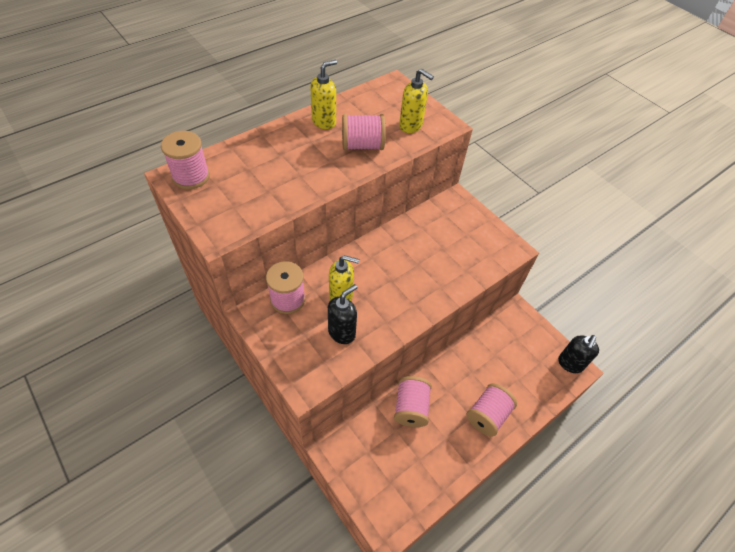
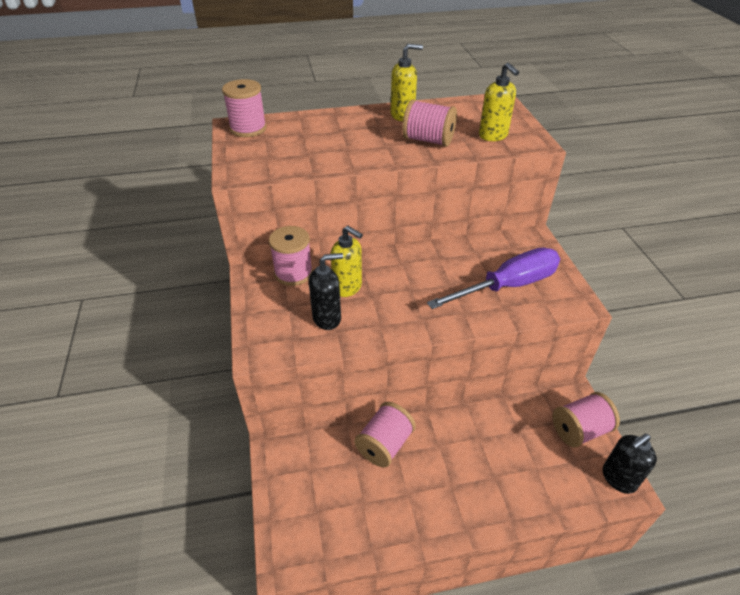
camera: 30 degrees right, 10 degrees down
(459, 251) = (507, 286): none -> purple screwdriver
(487, 415) = (473, 491): pink spool -> pink spool (579, 430)

